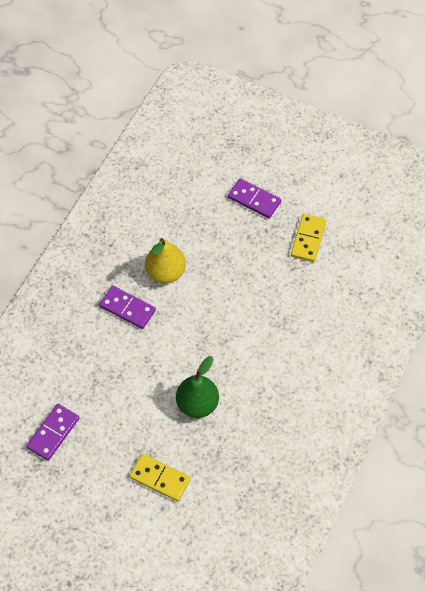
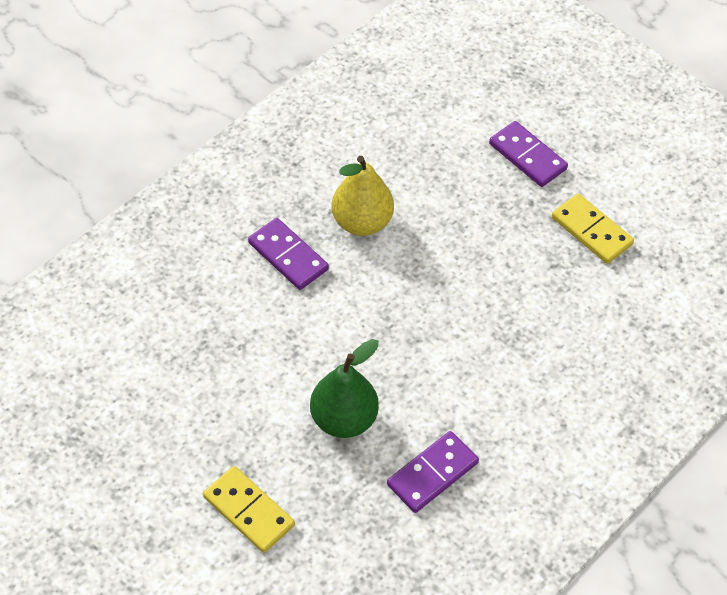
camera: 15 degrees right, 5 degrees down
(53, 433) = (115, 399): purple domino -> purple domino (432, 473)
(308, 239) = (591, 231): yellow domino -> yellow domino turned 75 degrees counterclockwise

